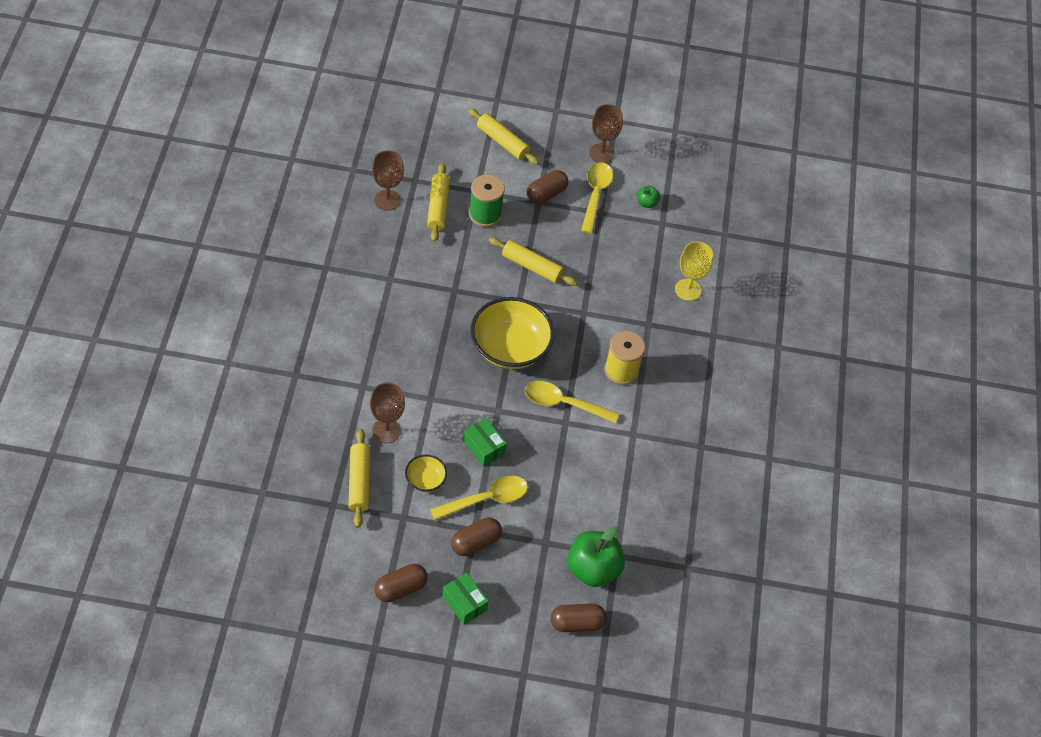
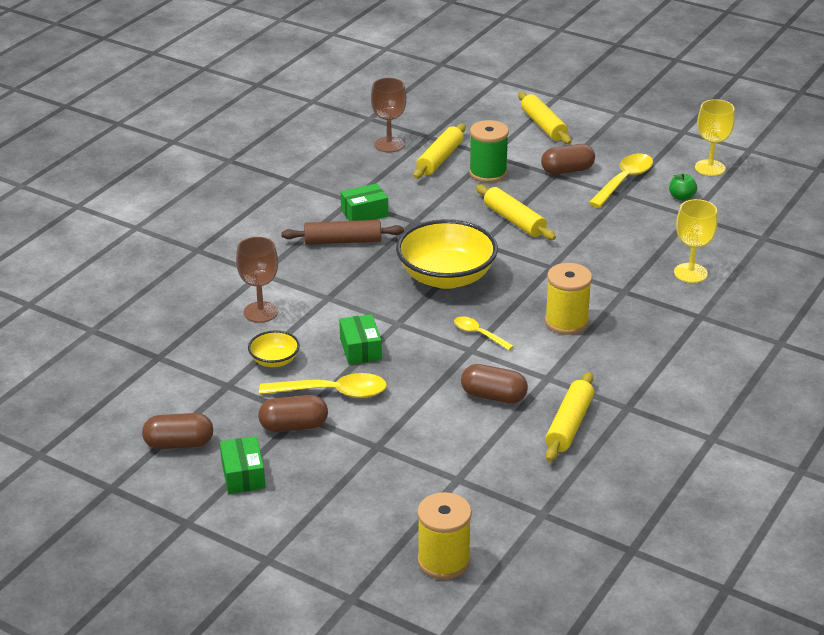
camera: 30 degrees right, 20 degrees down
(359, 482) = (200, 345): yellow rolling pin -> yellow rolling pin (569, 425)
(409, 291) = (364, 213): none -> green box
(409, 330) = (343, 241): none -> brown rolling pin
(563, 403) = (478, 334): yellow spoon -> yellow spoon, size x0.58
(577, 623) = (366, 529): brown capsule -> brown capsule (493, 396)
(593, 569) = (419, 484): green apple -> none
(601, 153) = (651, 152): brown goblet -> none
(642, 633) = (443, 561): none -> yellow spool
(654, 161) = (710, 168): none -> yellow goblet

